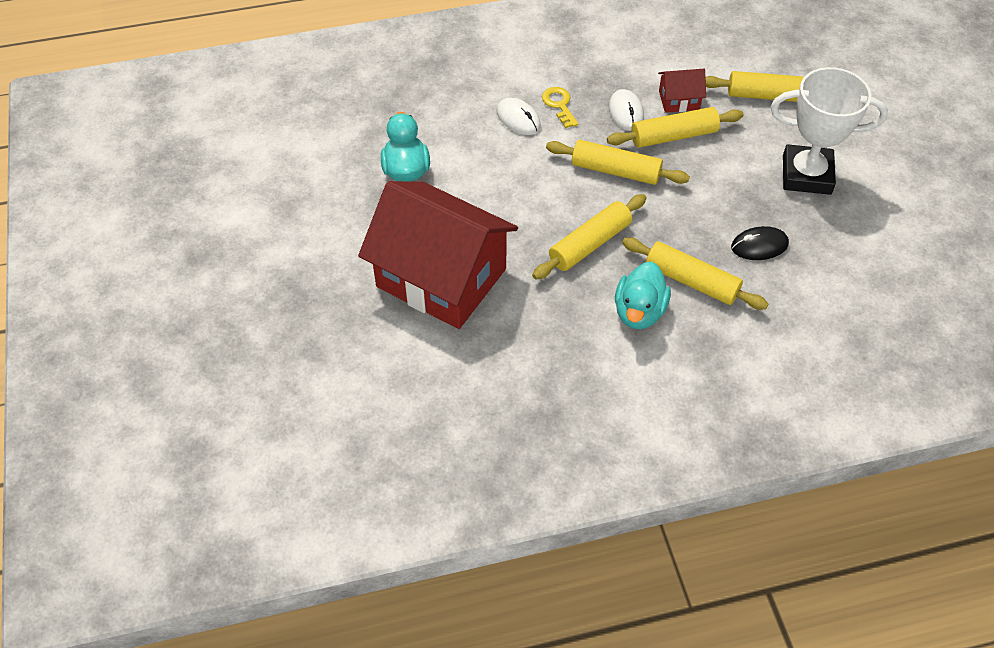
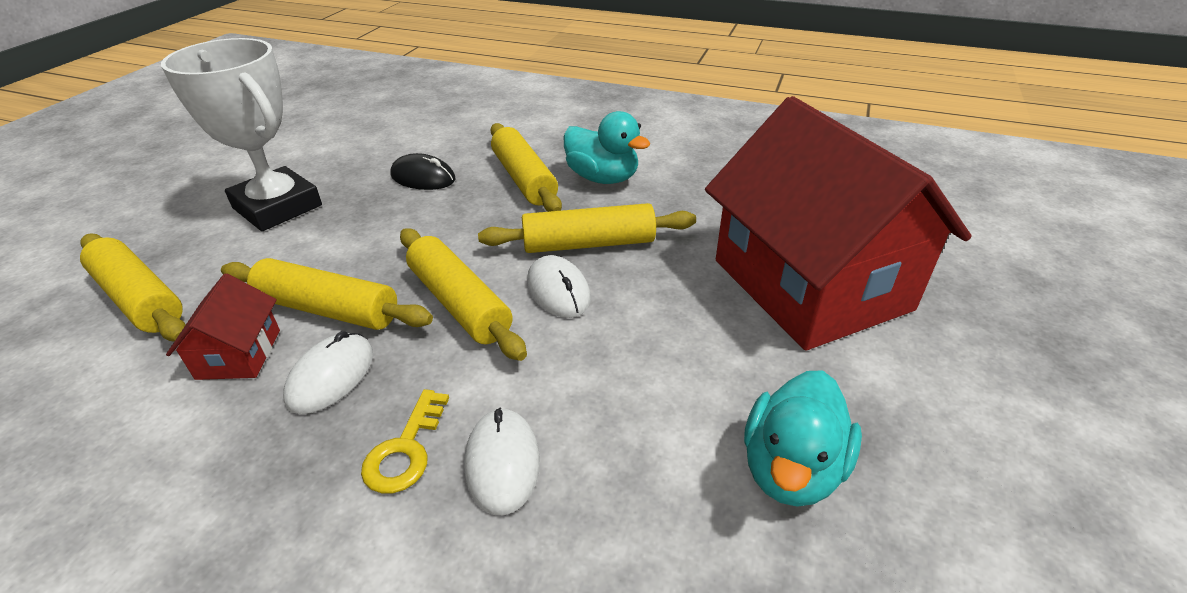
camera: 145 degrees left, 15 degrees down
(574, 203) = (558, 290): none -> white mouse
(639, 312) = (602, 178): turquoise duck -> turquoise duck turned 75 degrees clockwise
(679, 100) = (239, 354): red house -> red house turned 60 degrees clockwise

